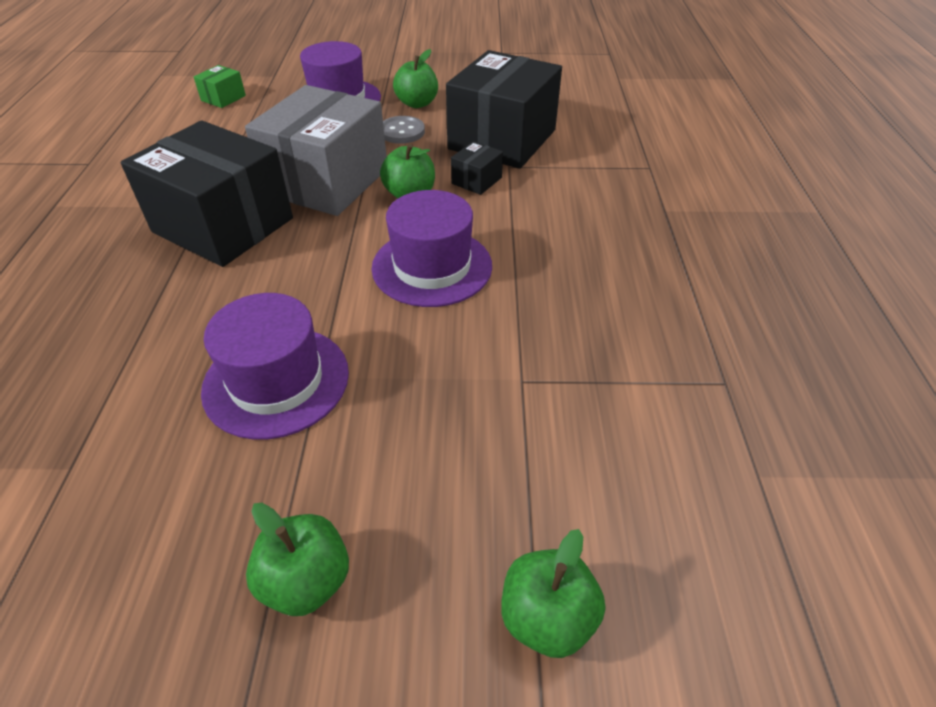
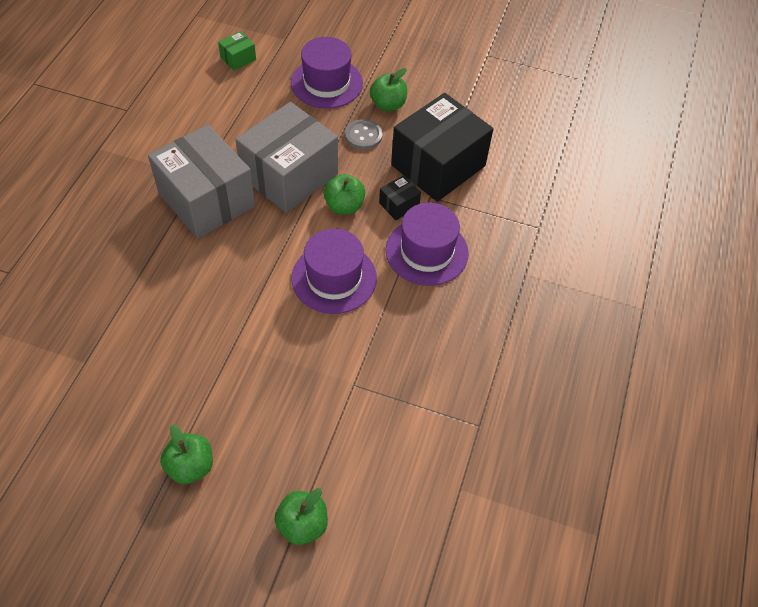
camera: 15 degrees right, 10 degrees up
(223, 225) = (206, 199): black box -> grey box
(276, 381) = (208, 339): purple hat -> purple hat (426, 251)

